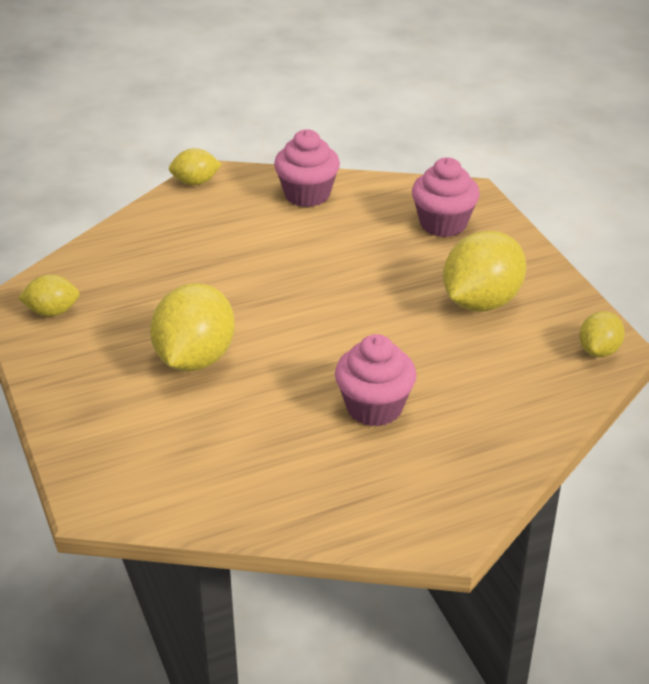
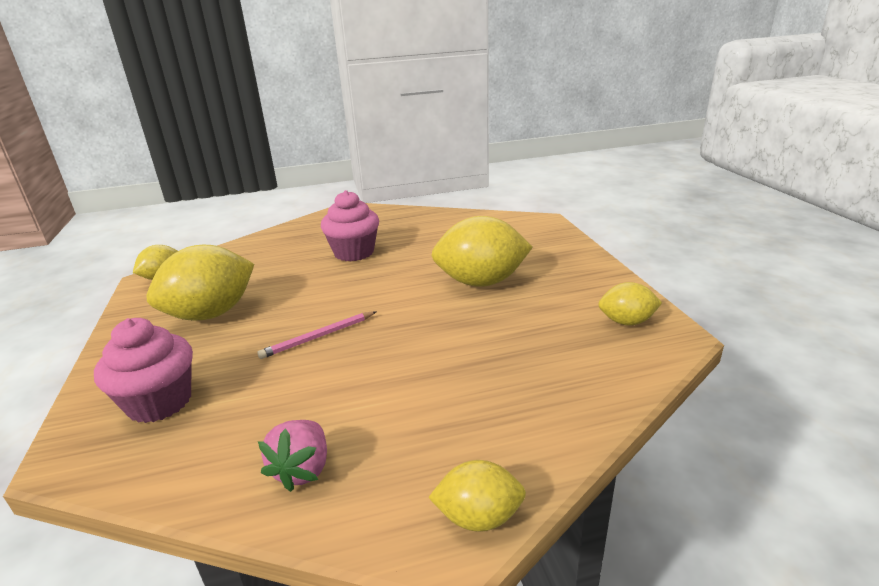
camera: 170 degrees left, 10 degrees down
(195, 358) = (481, 282): yellow lemon -> yellow lemon turned 60 degrees clockwise
(307, 194) = (302, 469): pink cupcake -> pink strawberry
(350, 282) = (318, 337): none -> pink pencil

